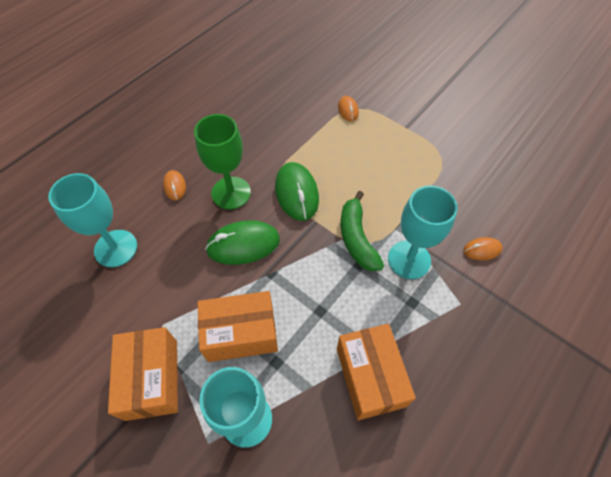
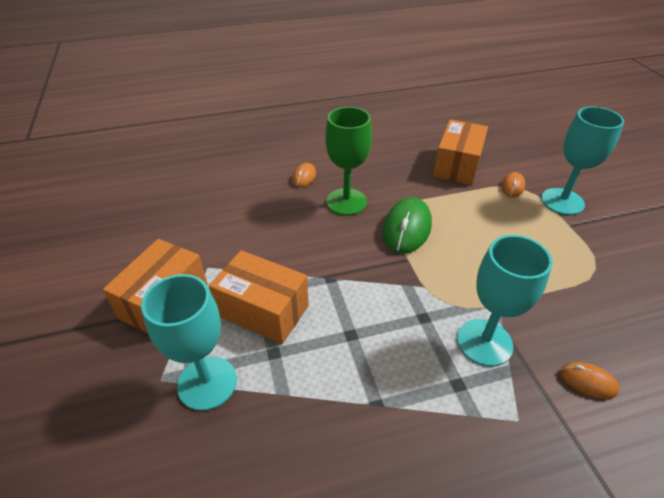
camera: 35 degrees right, 15 degrees down
(116, 248) = (223, 197): turquoise goblet -> turquoise goblet (562, 201)
(243, 244) = (324, 244): green mouse -> none
(357, 238) = (439, 293): green banana -> none
(370, 377) = (354, 425): orange box -> orange box (457, 165)

